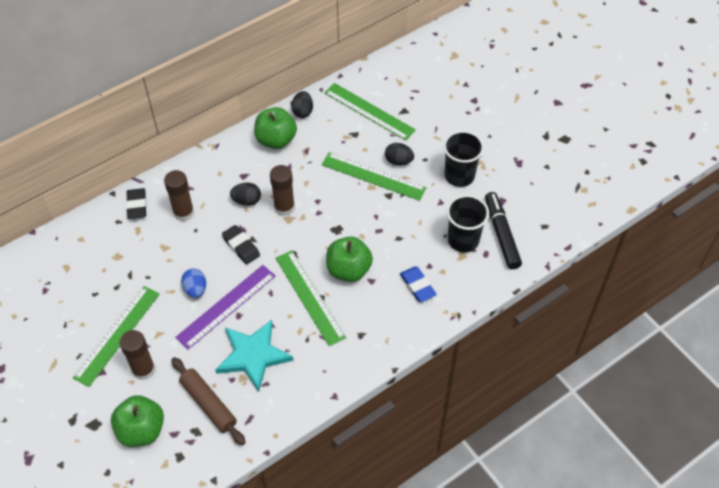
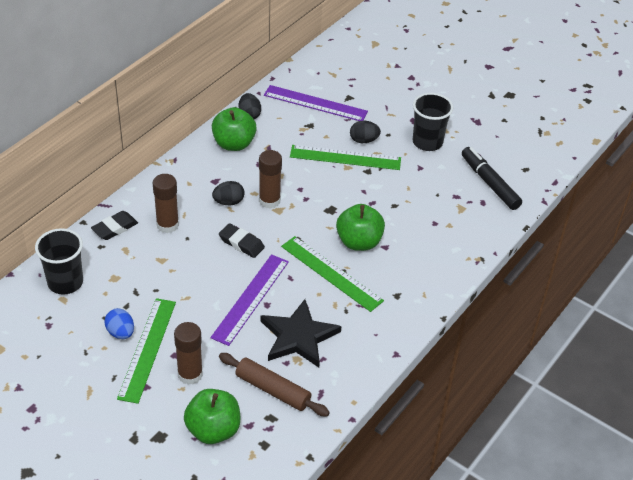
camera: 20 degrees left, 10 degrees down
(137, 205) = (115, 228): black eraser -> black eraser turned 75 degrees clockwise
(195, 289) = (212, 290): blue egg -> blue egg (120, 332)
(253, 355) = (298, 336): turquoise star -> black star
(369, 111) = (315, 103): green ruler -> purple ruler
(417, 286) = (432, 242): blue eraser -> none
(463, 240) = (456, 195): black cup -> black cup (65, 282)

